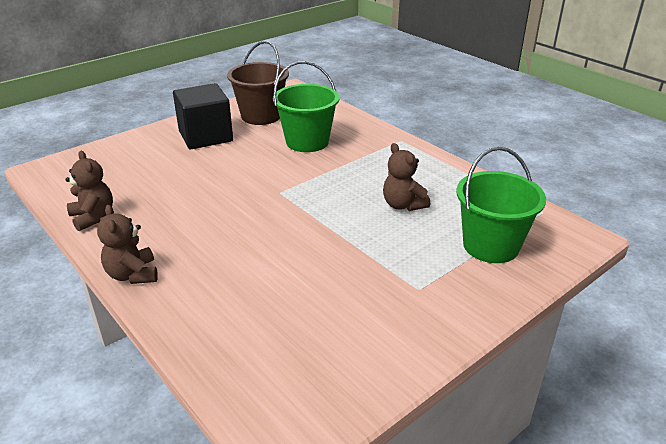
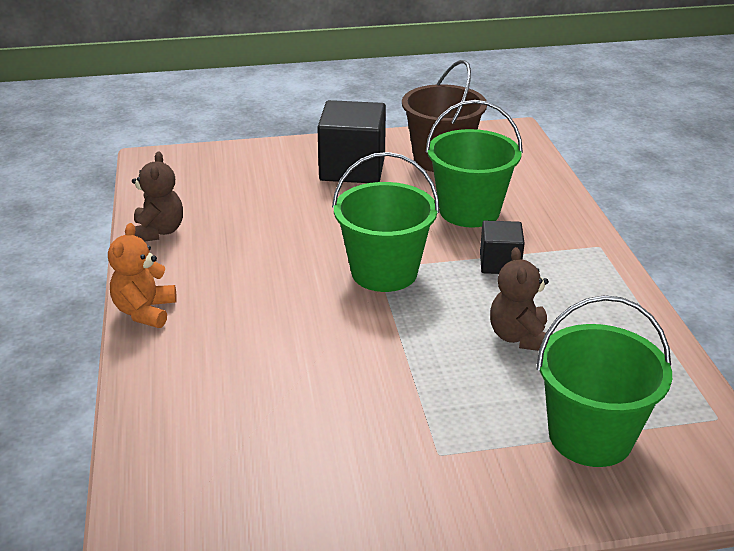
camera: 30 degrees right, 0 degrees up
(133, 275) = (145, 311): brown teddy bear -> orange teddy bear
(286, 193) = (384, 272): none -> green bucket
(353, 166) = (499, 263): none -> black cube

